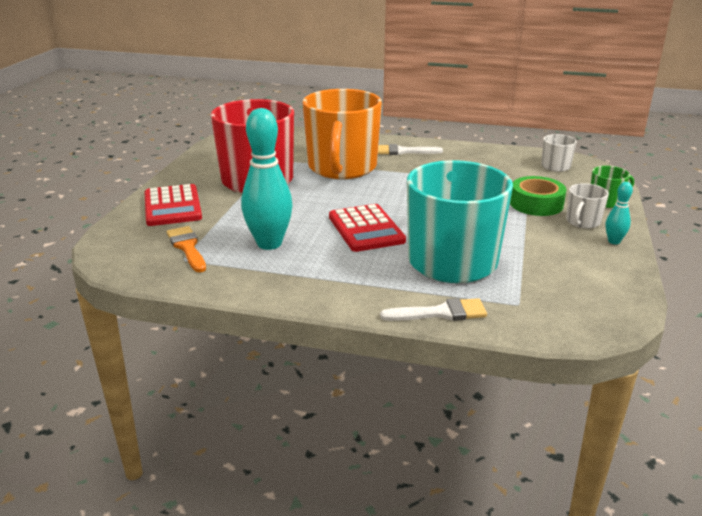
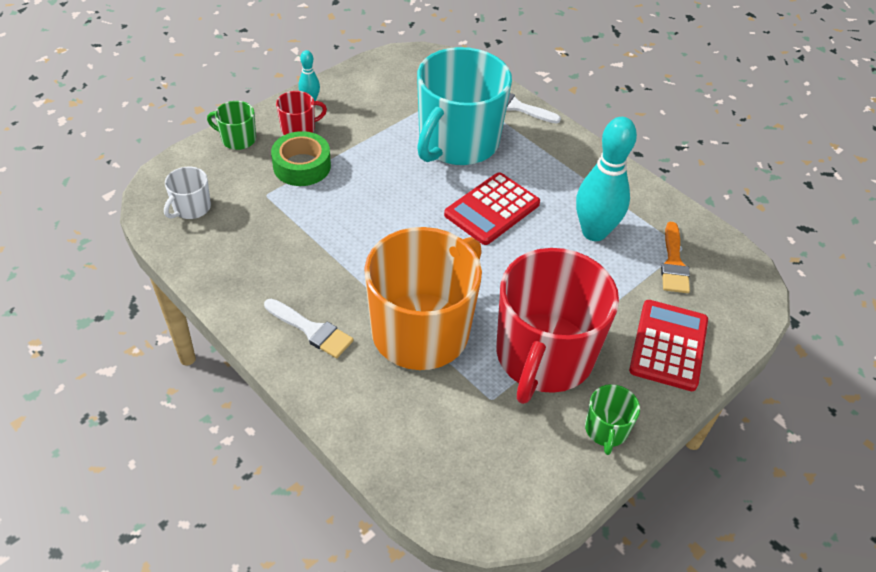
camera: 150 degrees left, 20 degrees up
(198, 168) = (606, 430): none -> green mug
(366, 229) = (492, 209): red calculator -> red calculator turned 150 degrees counterclockwise
(582, 222) = (299, 129): white mug -> red mug

